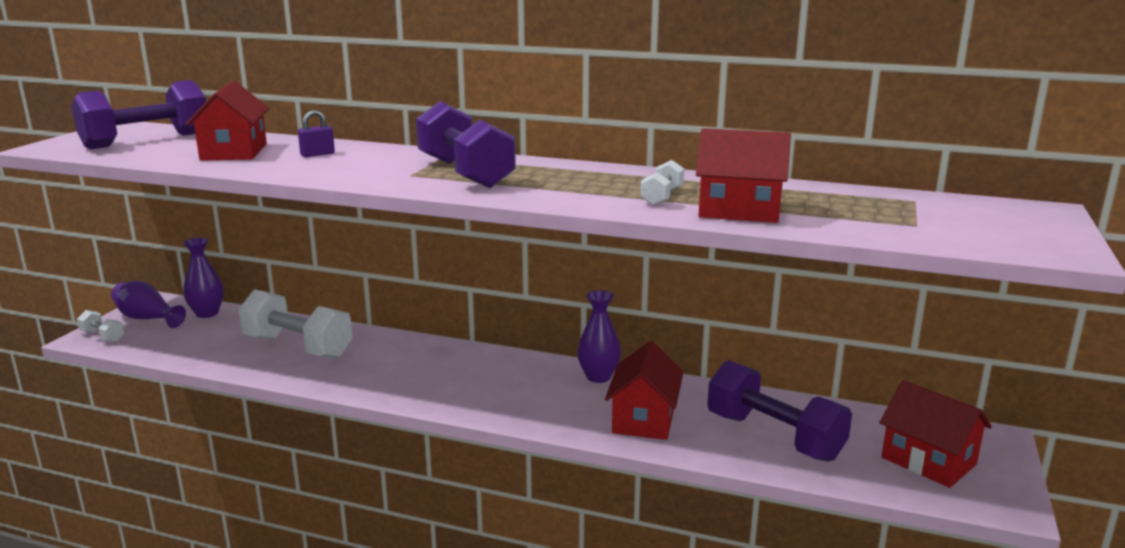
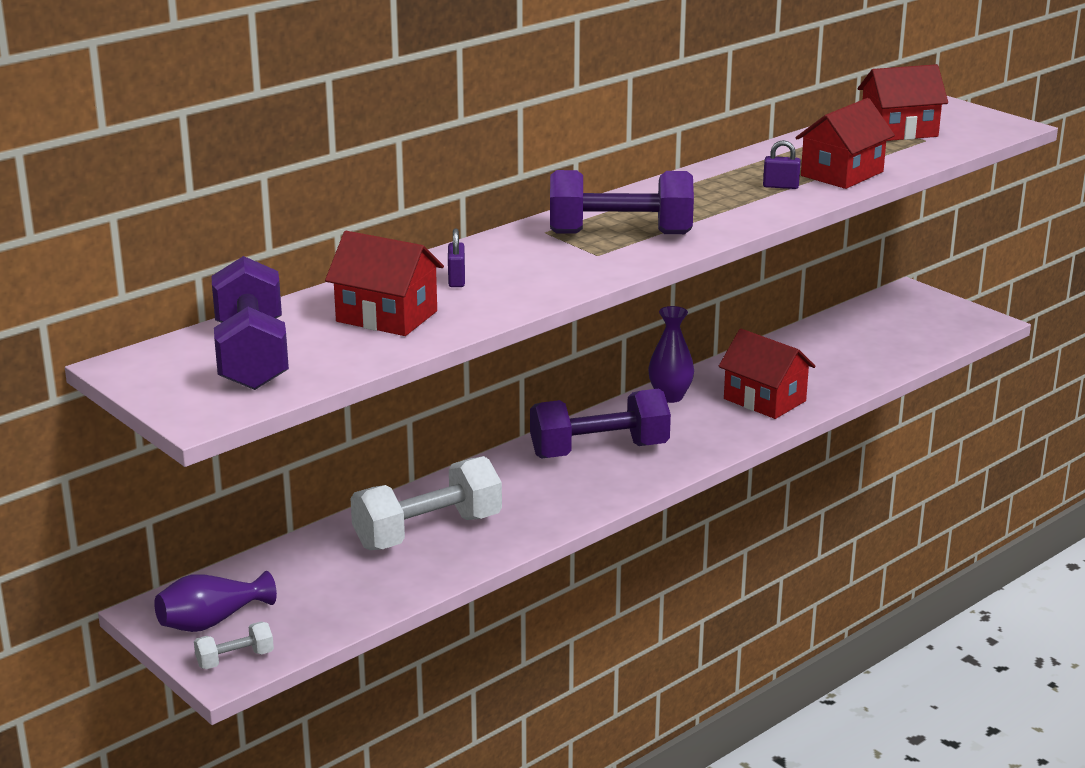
camera: 60 degrees left, 5 degrees up
(207, 313) = (248, 577): purple vase -> none
(662, 197) = (780, 186): white dumbbell -> purple padlock
(774, 437) = (838, 361): purple dumbbell -> purple dumbbell (599, 451)
(928, 461) = (917, 323): red house -> red house (899, 131)

